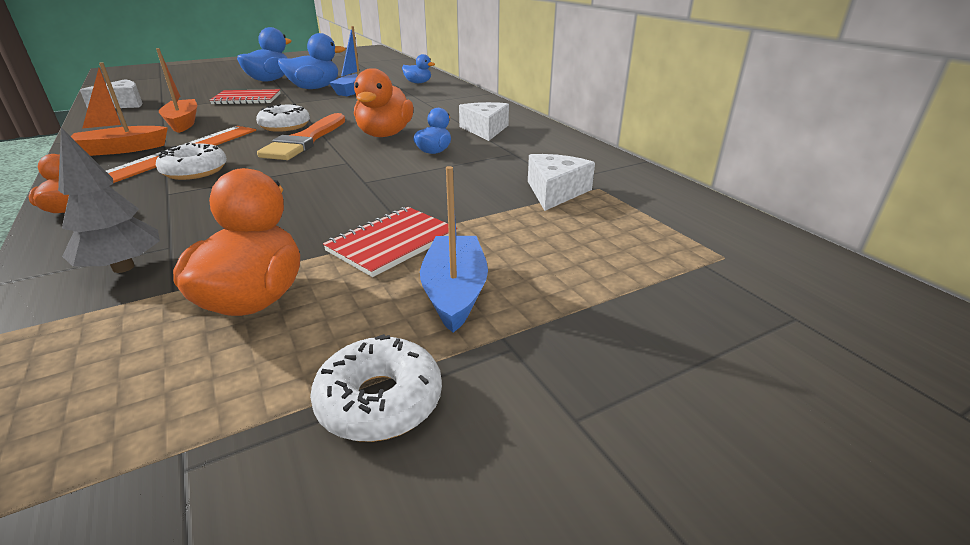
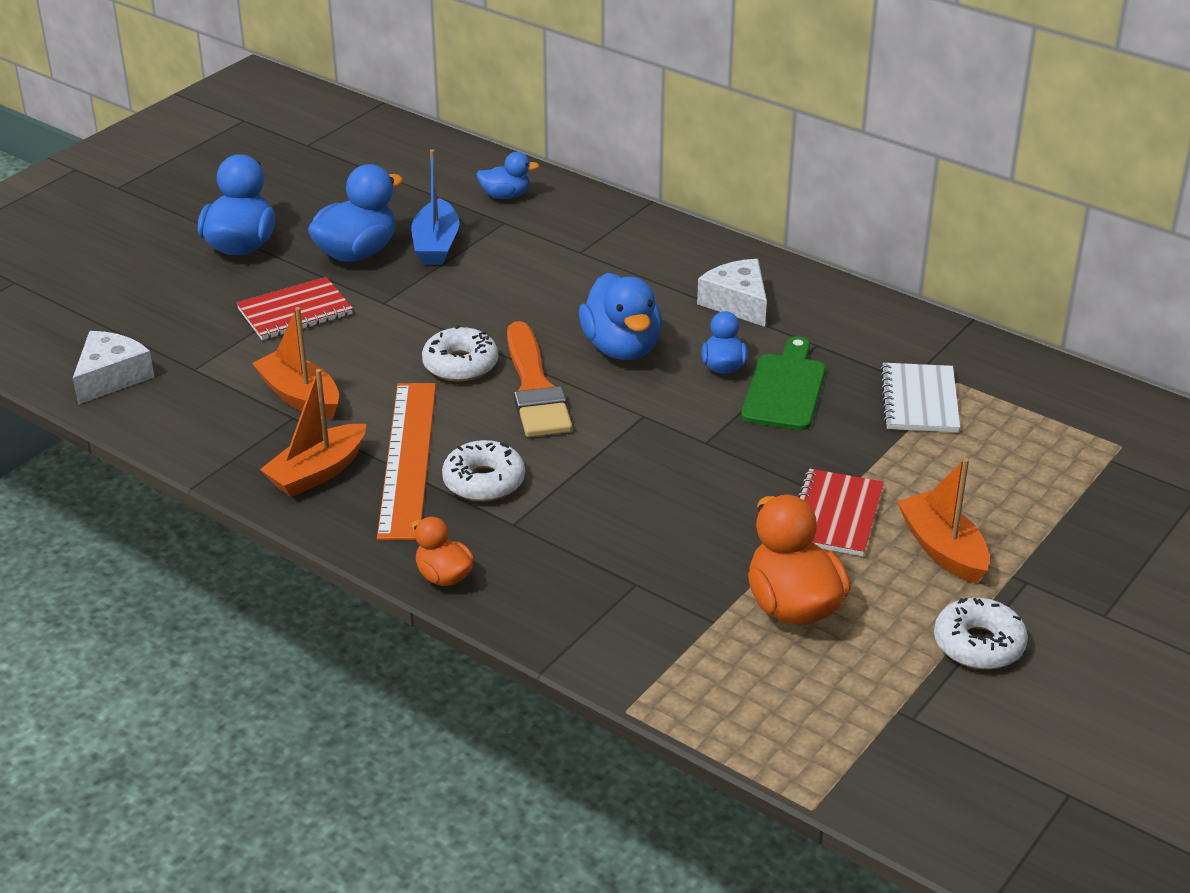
camera: 25 degrees left, 5 degrees up
(123, 267) = (632, 616): grey tree -> none
(385, 135) = (622, 348): orange duck -> blue duck
(455, 292) = (942, 549): blue boat -> orange boat
(460, 168) = (785, 389): none -> green cutting board
(555, 192) = (919, 401): white cheese -> white notebook

